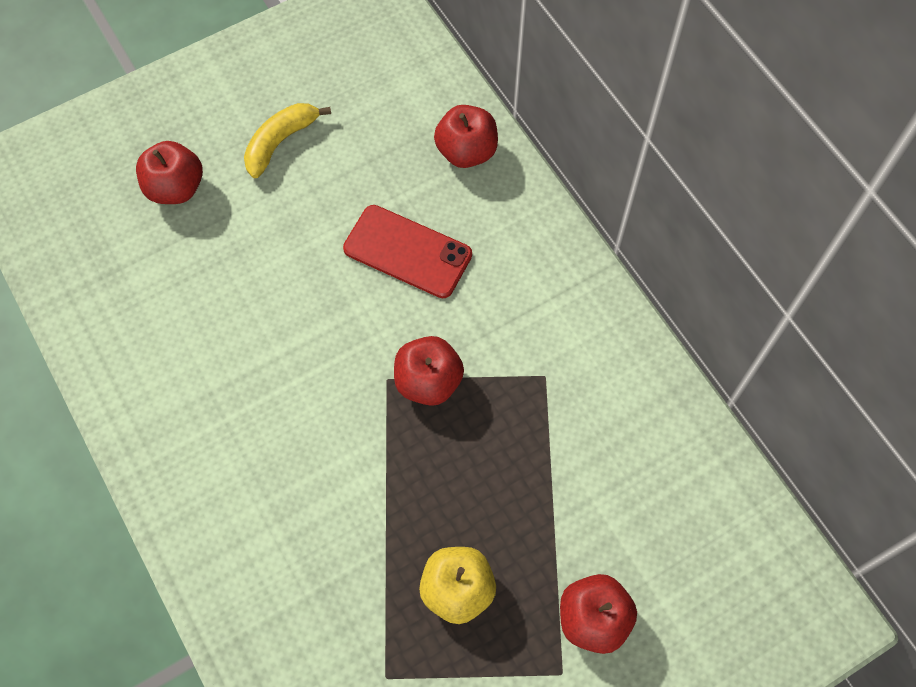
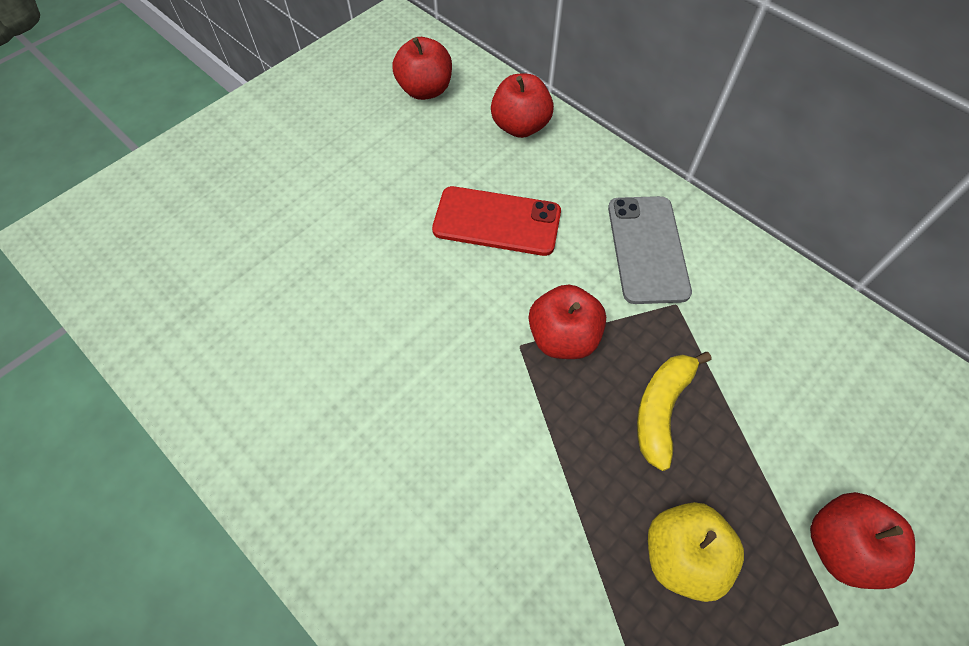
camera: 15 degrees left, 5 degrees down
(175, 188) = (245, 214): red apple -> red apple (425, 90)
(280, 142) = (341, 153): yellow banana -> yellow banana (661, 409)
(540, 315) = (647, 249): none -> grey phone

